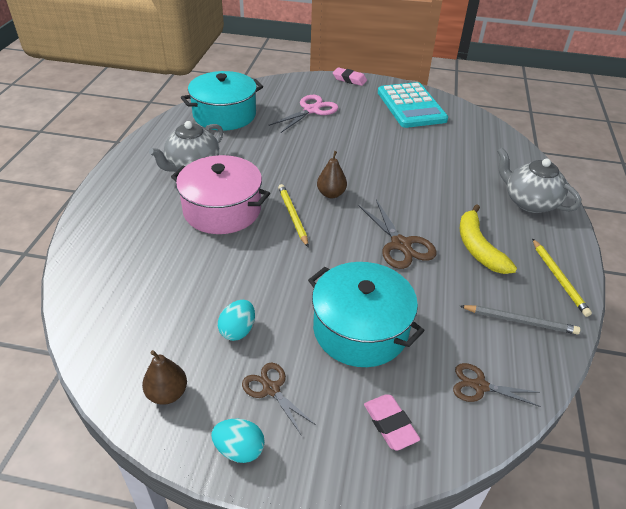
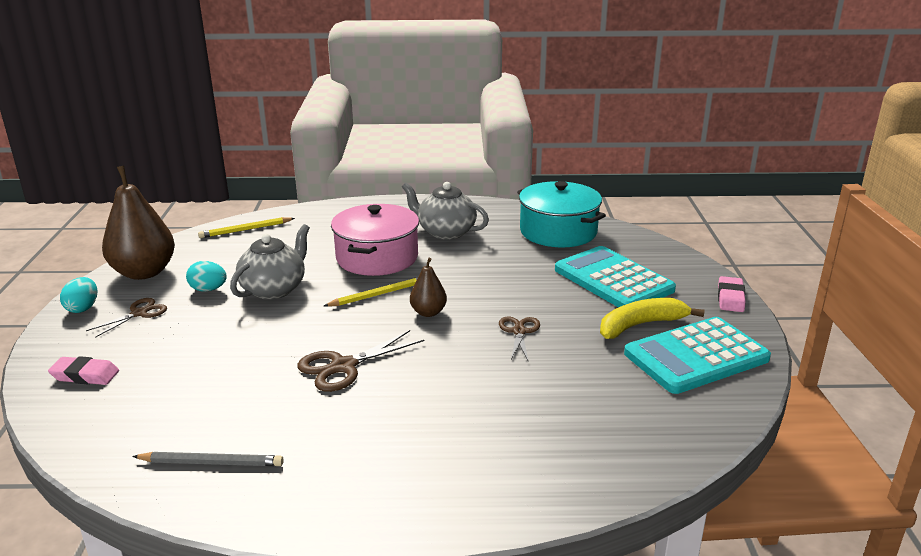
camera: 80 degrees right, 15 degrees down
(167, 393) = (144, 272): brown pear -> brown pear, size x1.98
(311, 110) = (613, 280): pink scissors -> turquoise calculator
(360, 329) = (205, 350): turquoise pot -> none
(390, 424) = (85, 375): pink eraser -> pink eraser turned 45 degrees clockwise
(478, 248) = (349, 428): yellow banana -> yellow banana (640, 325)
(479, 386) = (117, 429): brown scissors -> brown scissors (519, 331)
(520, 321) = (211, 462): grey pencil -> grey pencil turned 90 degrees counterclockwise
(529, 202) = (476, 482): grey teapot -> grey teapot (274, 289)
(559, 278) = (294, 504): yellow pencil -> yellow pencil (245, 230)

